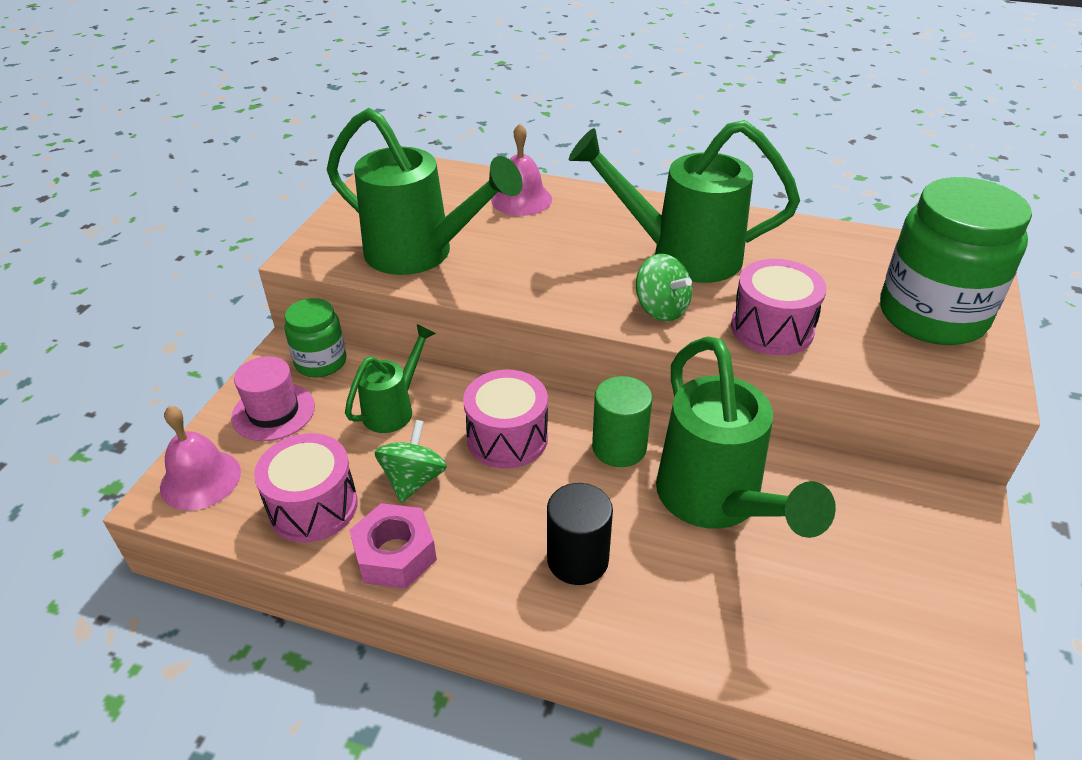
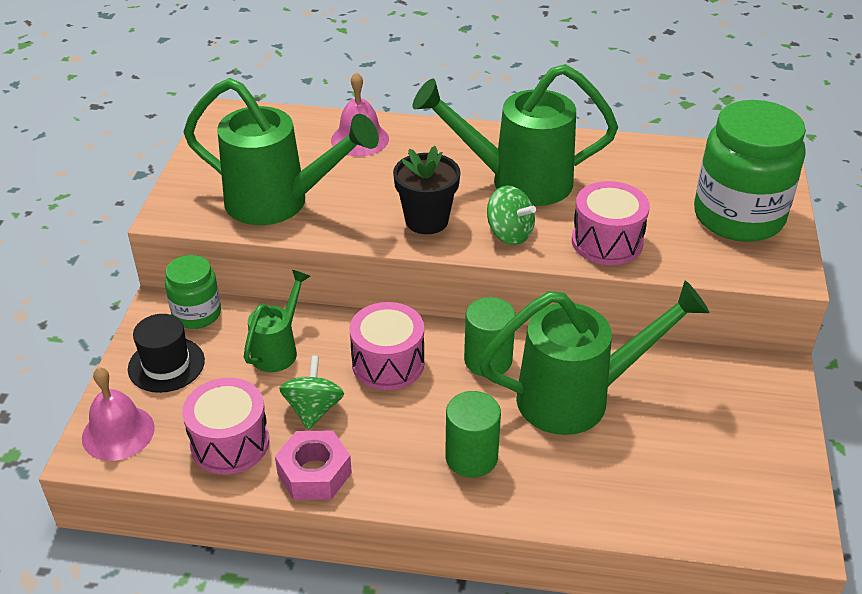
camera: 10 degrees left, 0 degrees up
(273, 412) = (166, 365): pink hat -> black hat
(572, 286) = (426, 220): none -> black flower pot
(577, 559) = (471, 457): black cylinder -> green cylinder
(717, 503) = (579, 397): green watering can -> green watering can turned 75 degrees counterclockwise

